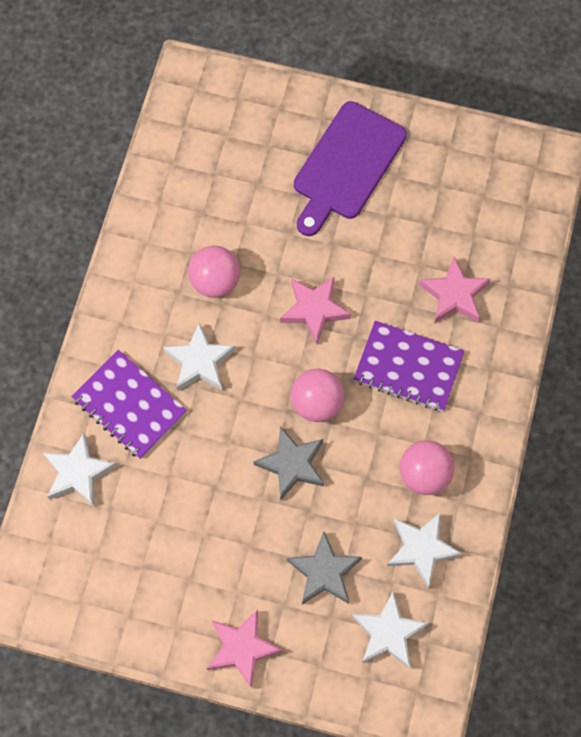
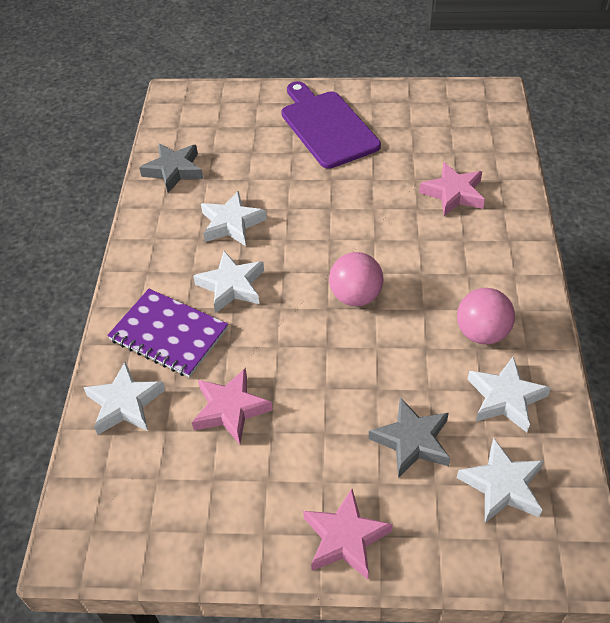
camera: 10 degrees left, 20 degrees down
(215, 281) = (231, 223): pink ball -> white star
(292, 464) = (347, 351): grey star -> grey star (174, 170)
(314, 310) = (330, 227): pink star -> pink star (230, 409)
(347, 165) = (327, 127): purple cutting board -> purple cutting board turned 135 degrees clockwise
(408, 367) = (432, 253): purple notebook -> none

